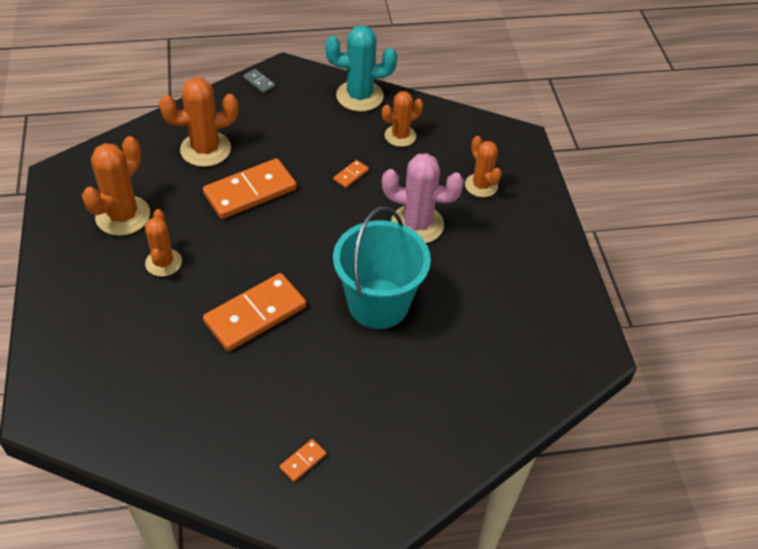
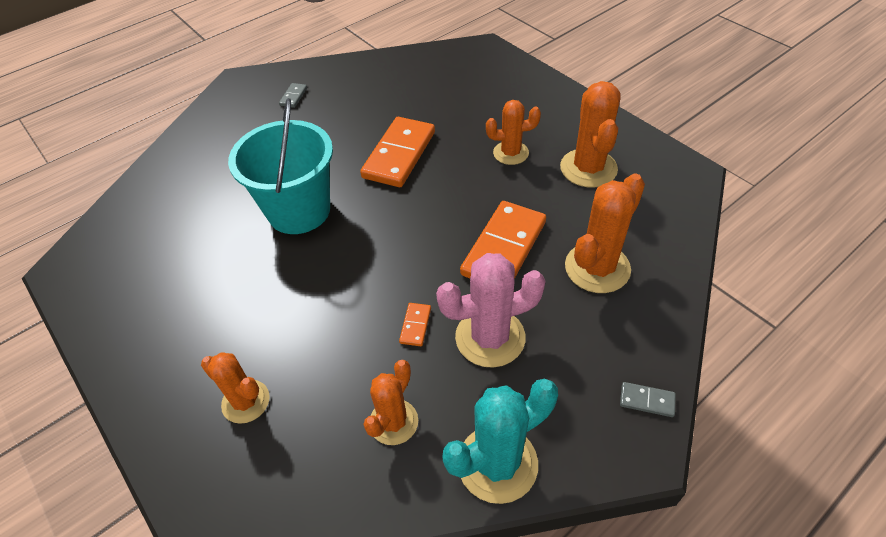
camera: 155 degrees right, 0 degrees up
(163, 262) = (510, 153): orange cactus -> orange cactus turned 60 degrees counterclockwise
(303, 461) = (293, 97): orange domino -> grey domino
(417, 224) = (302, 305): pink cactus -> pink cactus (490, 337)

